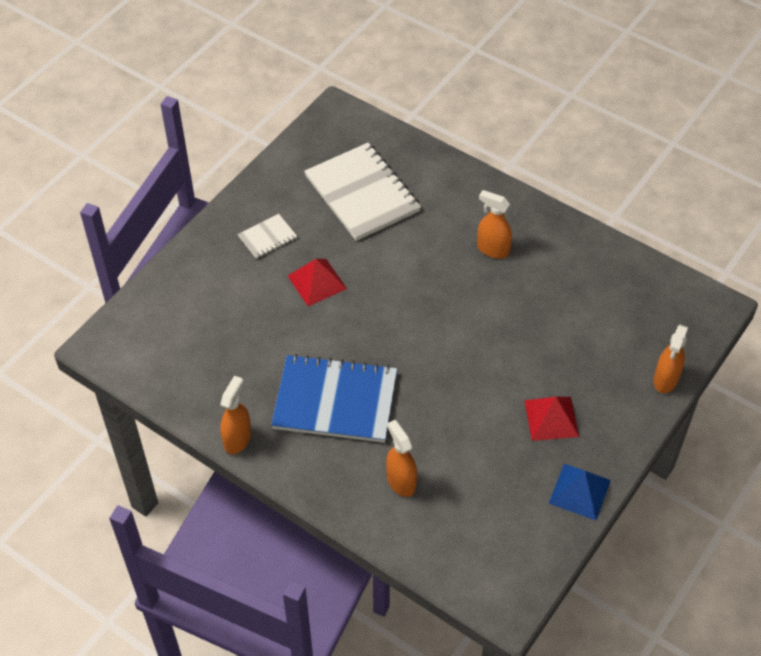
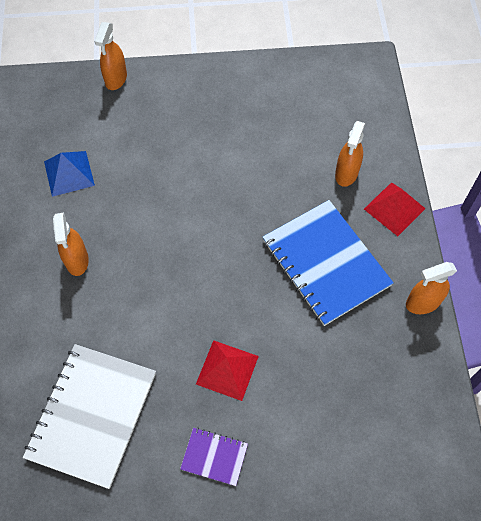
camera: 130 degrees left, 10 degrees up
(267, 237) = (214, 457): white notebook -> purple notebook
(551, 418) = (209, 122): red pyramid -> red pyramid (394, 208)
(580, 491) = (252, 74): blue pyramid -> blue pyramid (69, 173)
(665, 380) = (116, 79): orange spray bottle -> orange spray bottle turned 120 degrees clockwise

